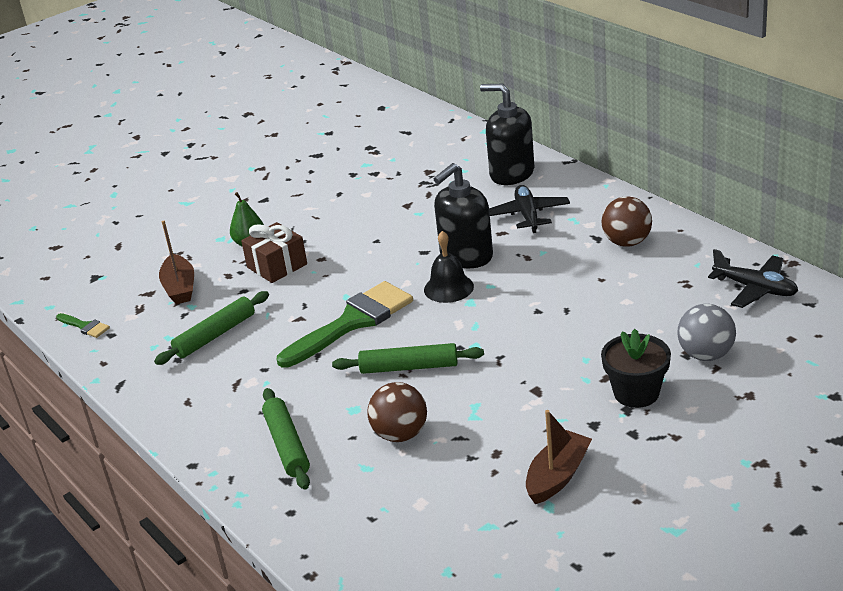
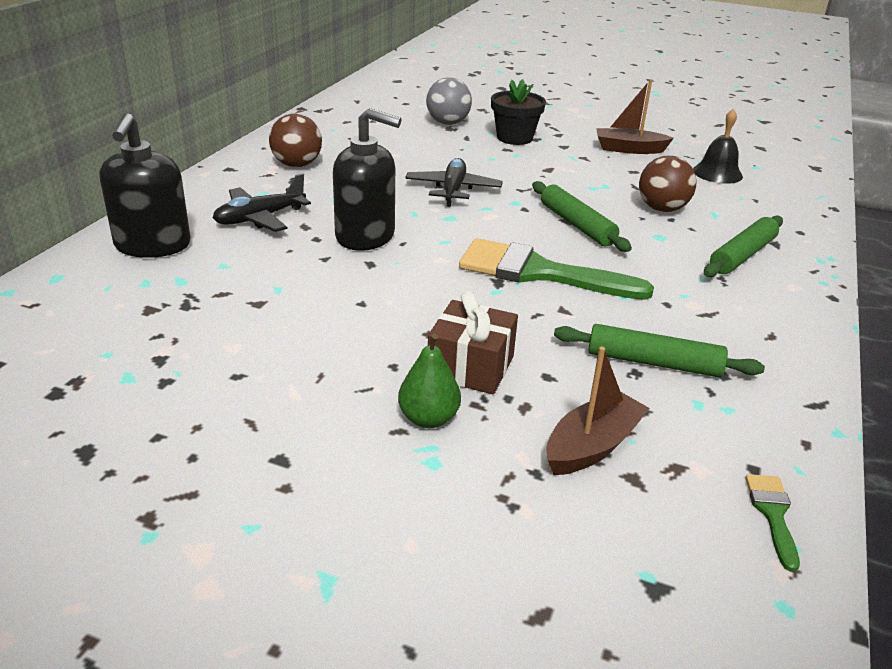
camera: 125 degrees left, 0 degrees up
(448, 288) = (433, 233): black bell -> black bell (717, 173)
(755, 289) = (347, 116): black plane -> black plane (453, 190)

